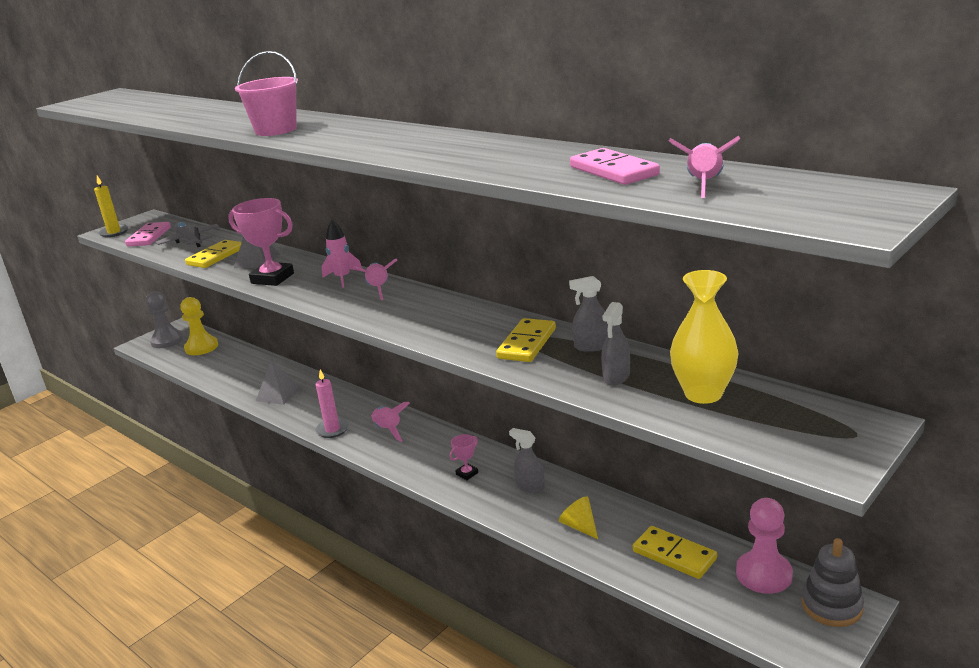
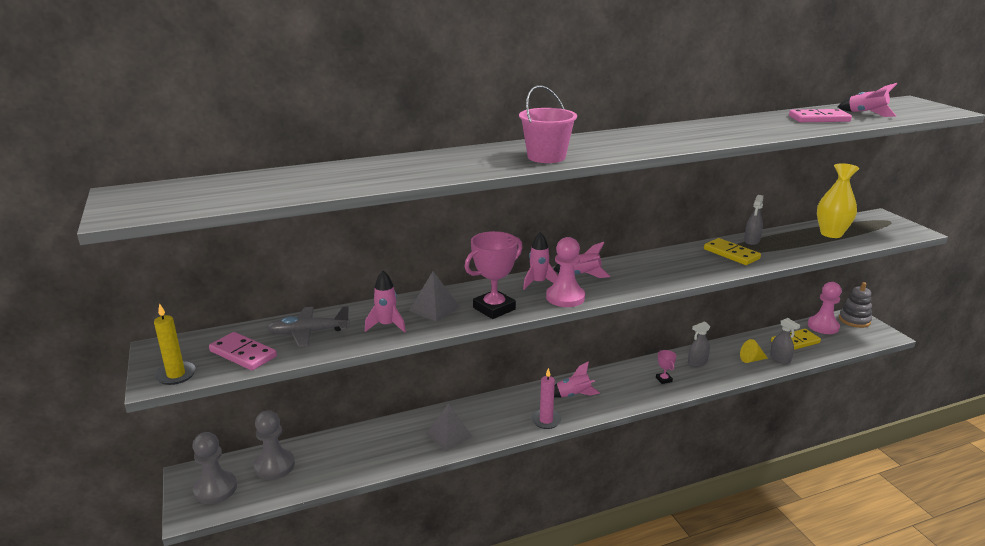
camera: 65 degrees left, 0 degrees up
(201, 347) = (274, 466): yellow pawn -> grey pawn
(215, 256) = (387, 325): yellow domino -> pink rocket
(318, 296) = (565, 297): none -> pink pawn
(616, 377) = (796, 245): grey spray bottle -> grey spray bottle (780, 359)

